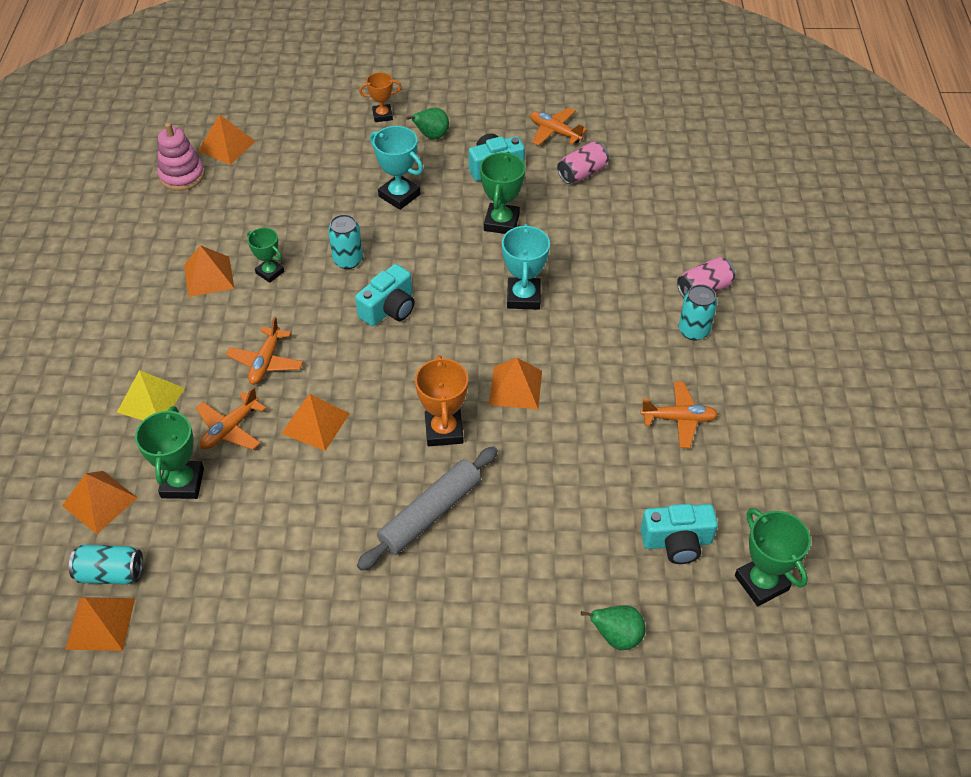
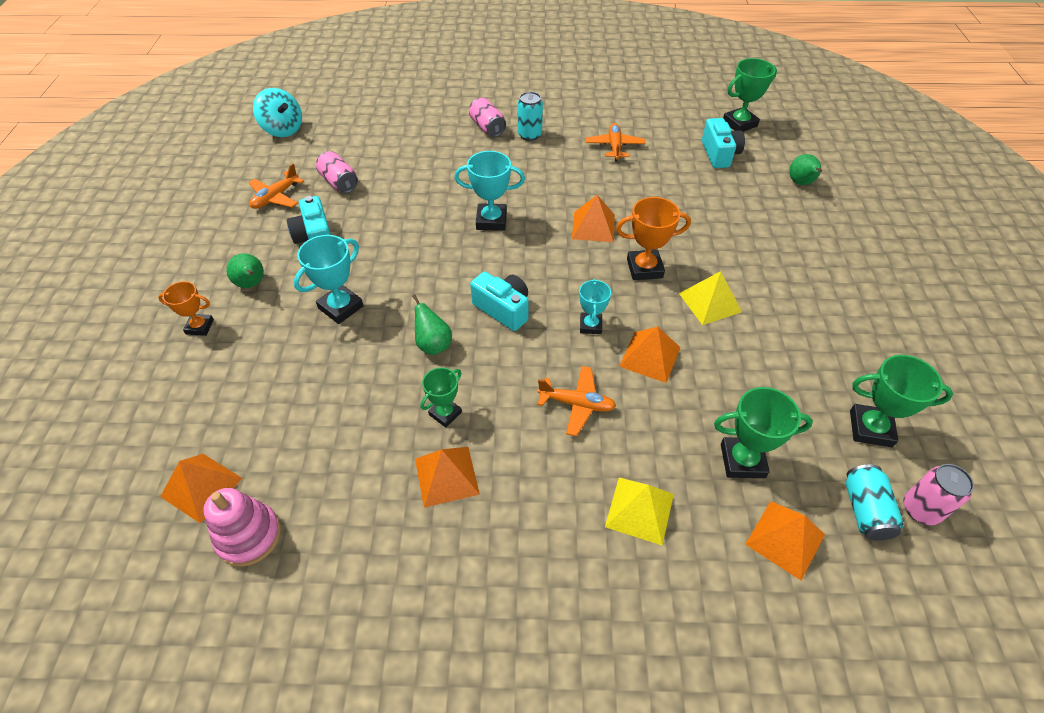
camera: 90 degrees left, 0 degrees up
(100, 623) = (920, 509): orange pyramid -> pink can
(230, 429) = (668, 426): orange plane -> none
(348, 260) = (433, 345): turquoise can -> green pear
(361, 377) = (590, 325): none -> turquoise trophy
(382, 115) = (200, 327): orange trophy -> orange trophy turned 75 degrees counterclockwise
(387, 487) = (710, 302): none -> yellow pyramid
(430, 513) = (729, 275): grey rolling pin -> none
(501, 222) = (395, 233): green trophy -> green trophy (870, 428)
(672, 120) = (283, 129): none -> turquoise spinning top

